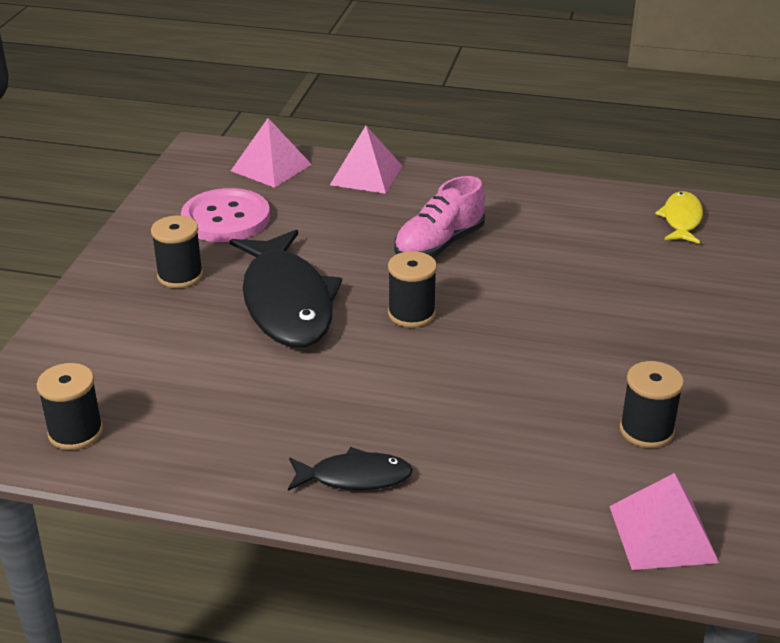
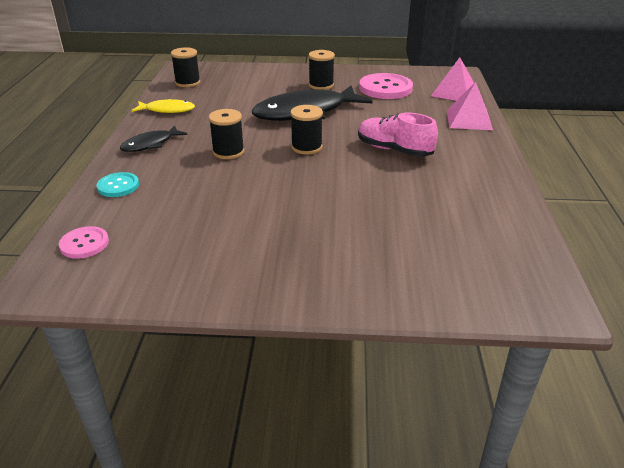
camera: 80 degrees right, 0 degrees up
(354, 477) = (150, 144): black fish -> black fish turned 60 degrees clockwise
(499, 509) = (118, 186): none -> turquoise button
(646, 430) = (191, 237): black spool -> black spool (228, 152)
(662, 533) = (84, 244): pink pyramid -> pink button
(681, 219) = (506, 257): yellow fish -> yellow fish (167, 110)

